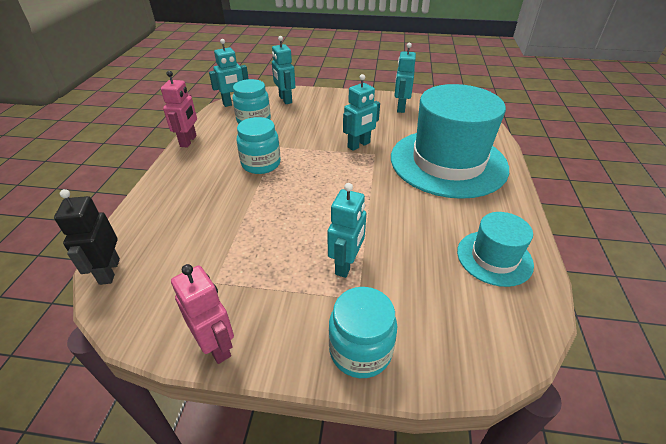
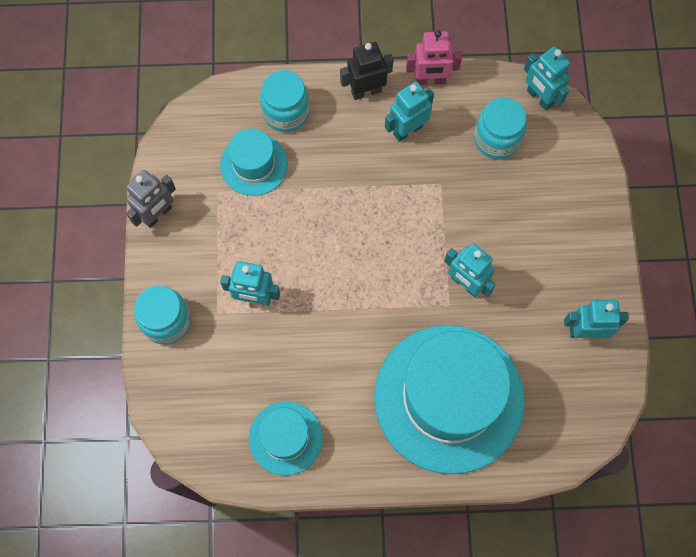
camera: 80 degrees right, 30 degrees up
(109, 271) = (216, 102): black robot -> black robot (366, 91)
(200, 249) = (254, 164): none -> turquoise hat
(216, 345) = (158, 215): pink robot -> grey robot
(261, 164) = (399, 177): turquoise jar -> turquoise jar (286, 113)
(285, 99) = (569, 163): turquoise robot -> turquoise robot (407, 130)

